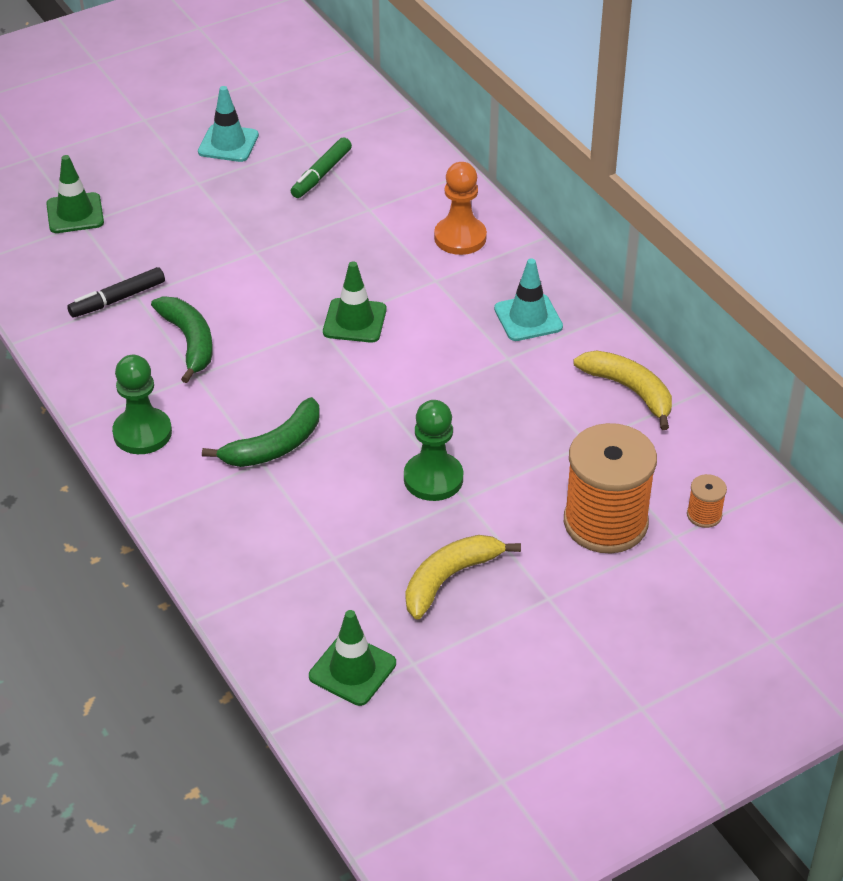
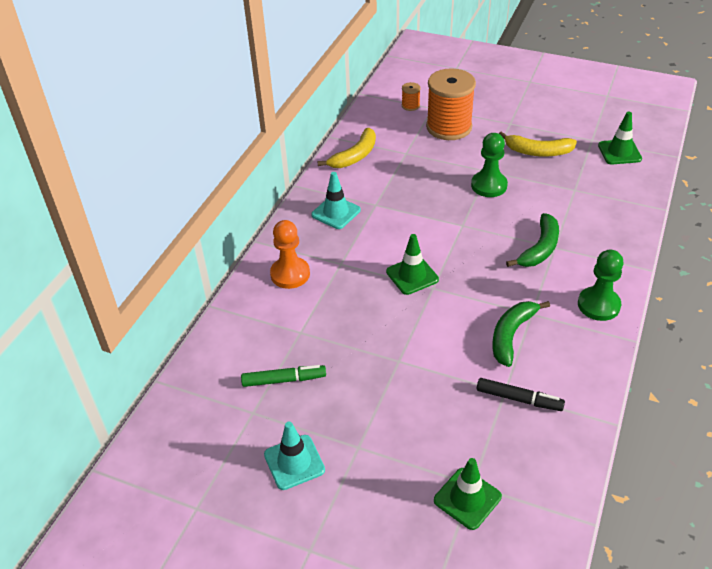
camera: 125 degrees left, 0 degrees up
(274, 446) = (539, 249): green banana -> green banana turned 105 degrees clockwise
(630, 391) = (354, 156): yellow banana -> yellow banana turned 150 degrees counterclockwise

